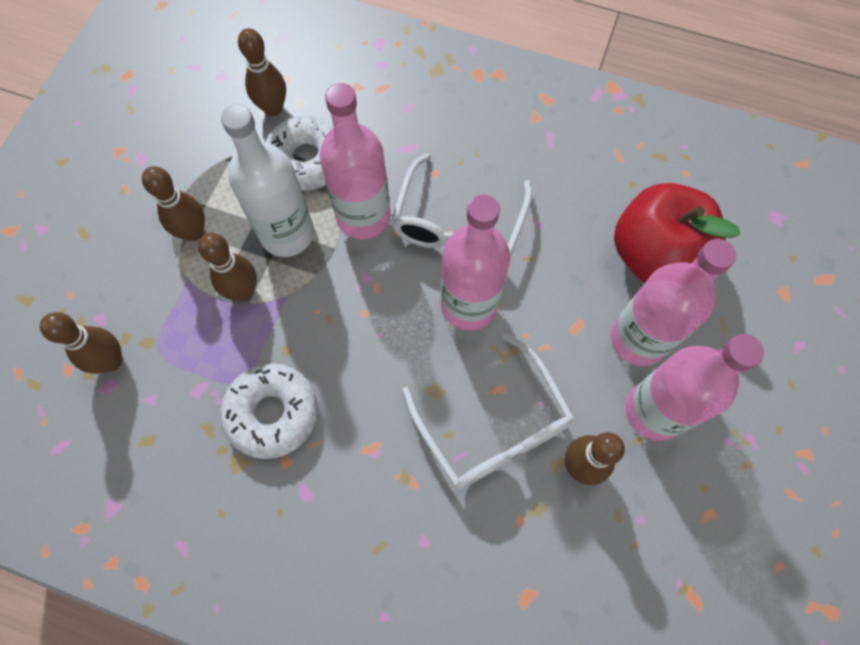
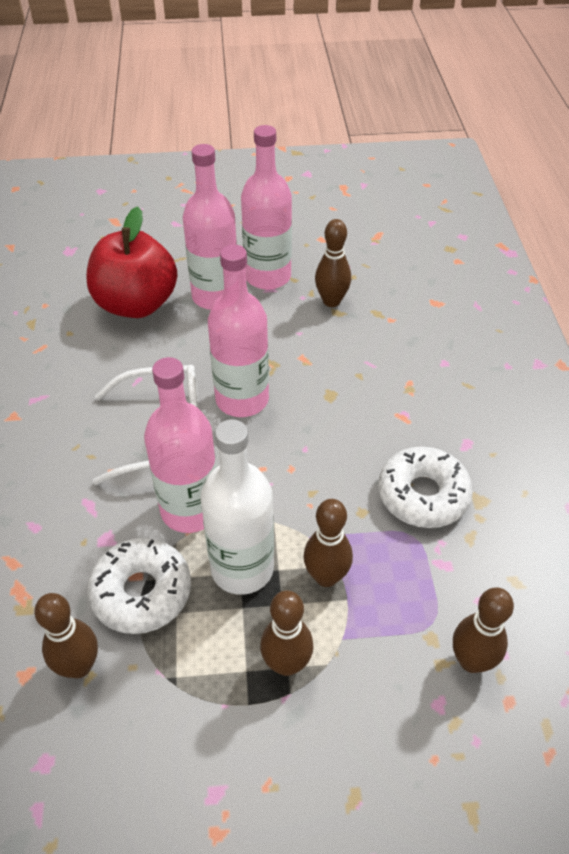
camera: 115 degrees left, 20 degrees down
(492, 425) = (334, 353): white glasses -> none

